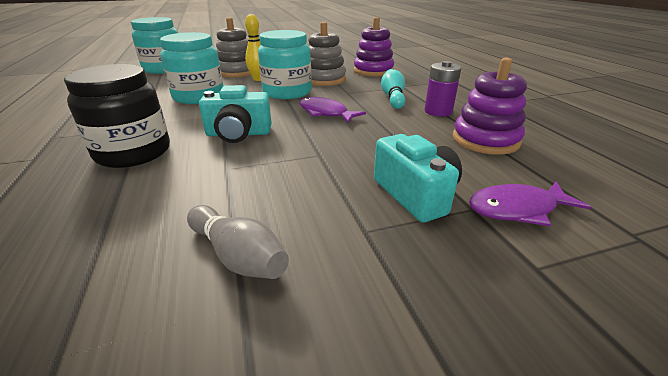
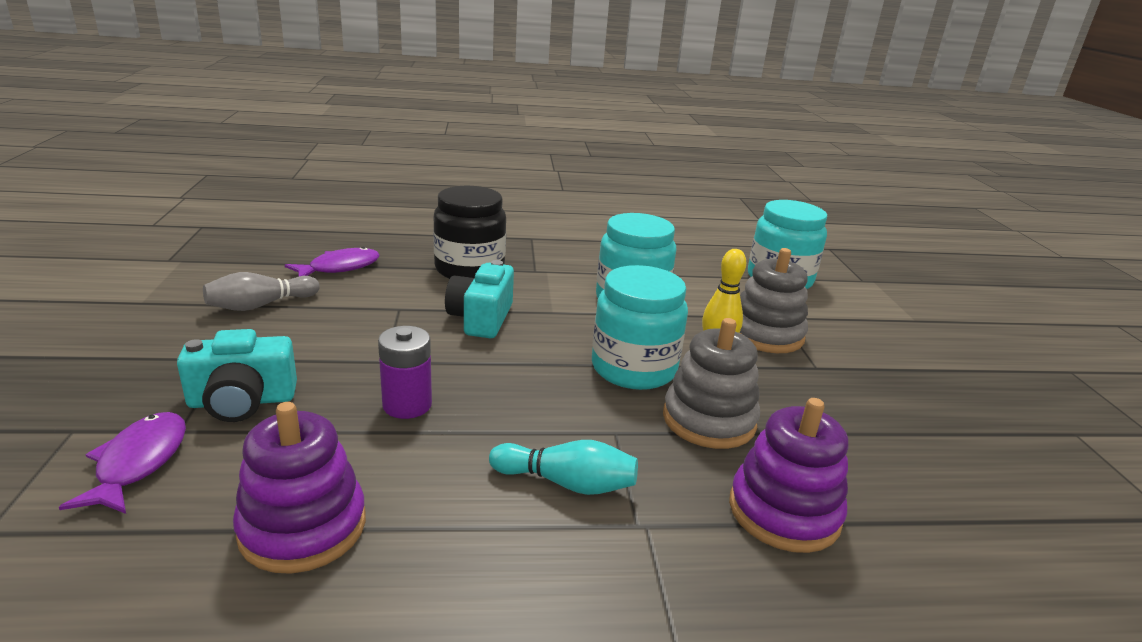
camera: 100 degrees right, 5 degrees down
(325, 113) = (518, 388): purple fish -> purple fish (339, 268)
(438, 111) = (460, 520): purple battery -> purple battery (407, 405)

